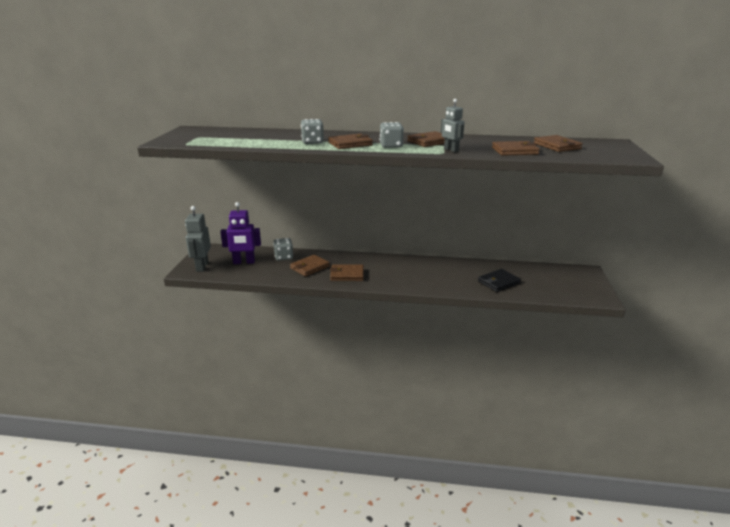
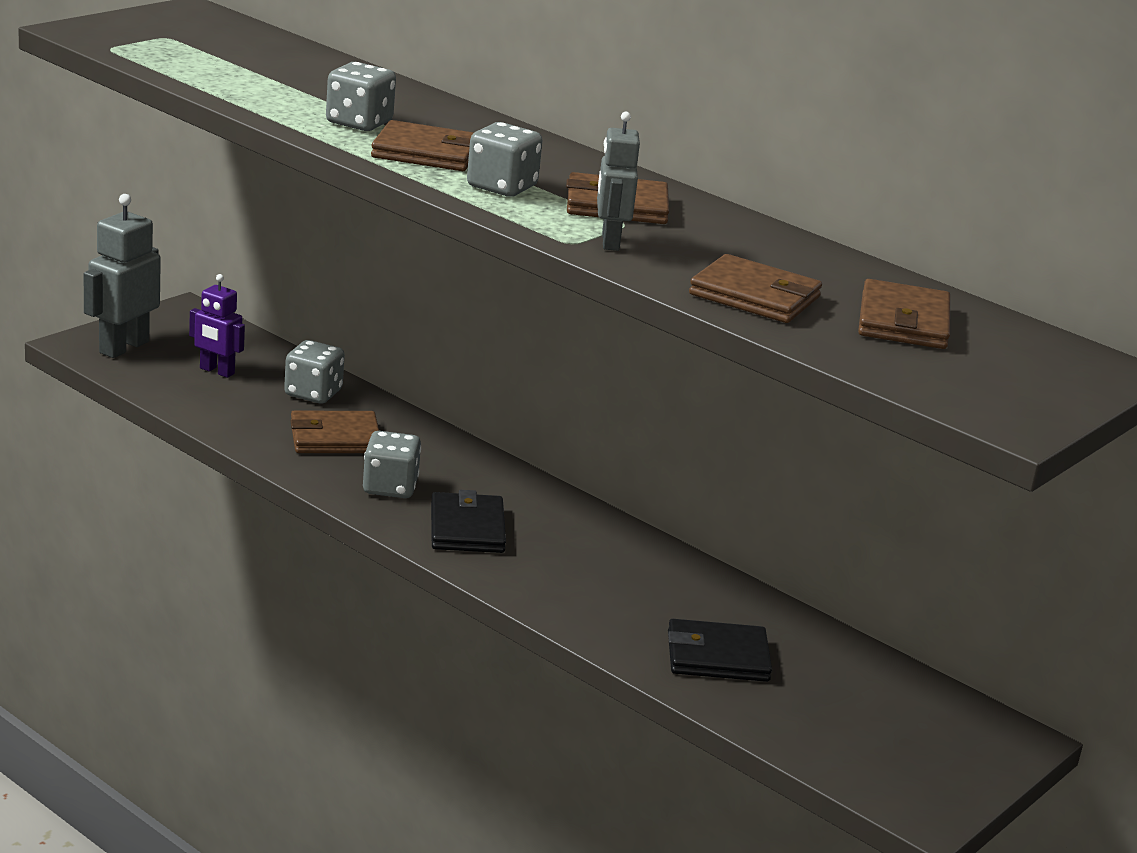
camera: 30 degrees right, 0 degrees up
(244, 262) = (216, 371): purple robot -> purple robot, size x0.64
(347, 274) = (390, 487): brown wallet -> grey dice
(385, 277) = (467, 528): none -> black wallet

